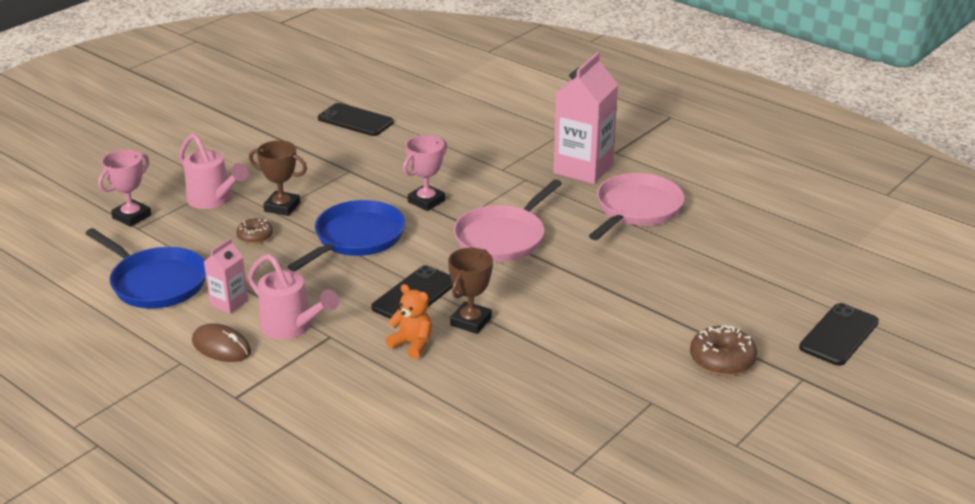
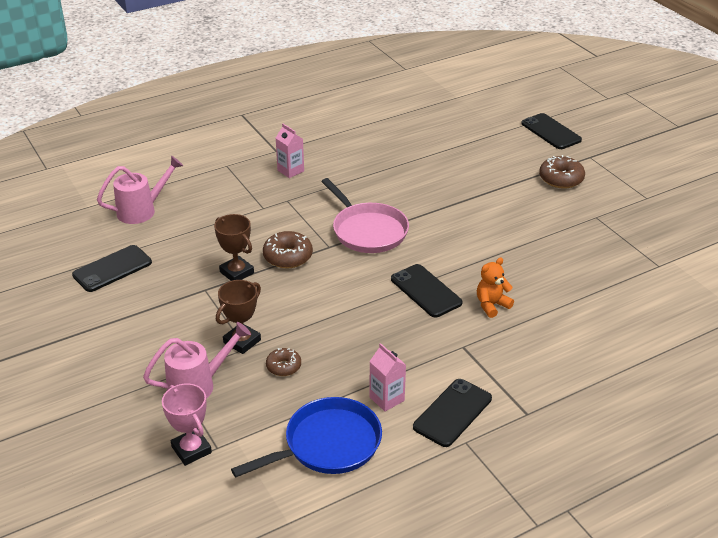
camera: 70 degrees left, 5 degrees up
(221, 347) = (452, 413): brown mouse -> black phone
(291, 327) = (441, 366): pink watering can -> pink watering can (142, 210)
(356, 238) = (323, 306): blue pan -> none
(426, 201) = (288, 257): pink trophy -> brown donut
(471, 321) = (474, 271): brown trophy -> brown trophy (237, 272)
(583, 169) = (290, 171): pink carton -> pink carton, size x0.51
(636, 209) = (364, 163): pink pan -> none

